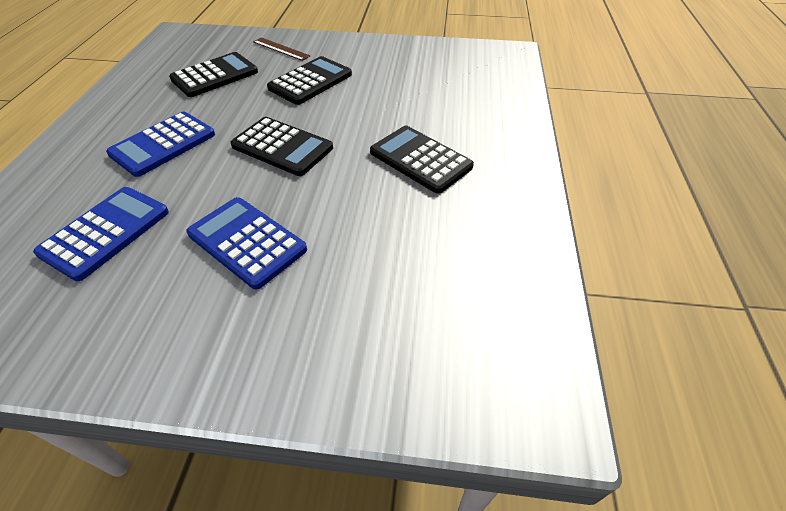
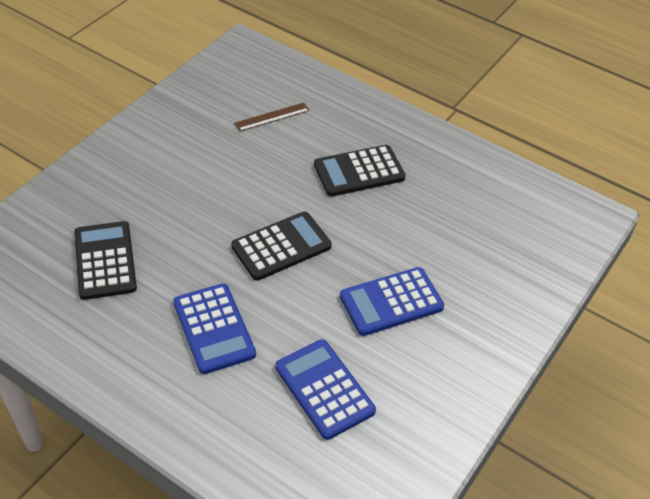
camera: 65 degrees left, 0 degrees up
(281, 49) = (90, 192): brown ruler -> brown ruler (272, 117)
(310, 81) = (182, 193): black calculator -> none

